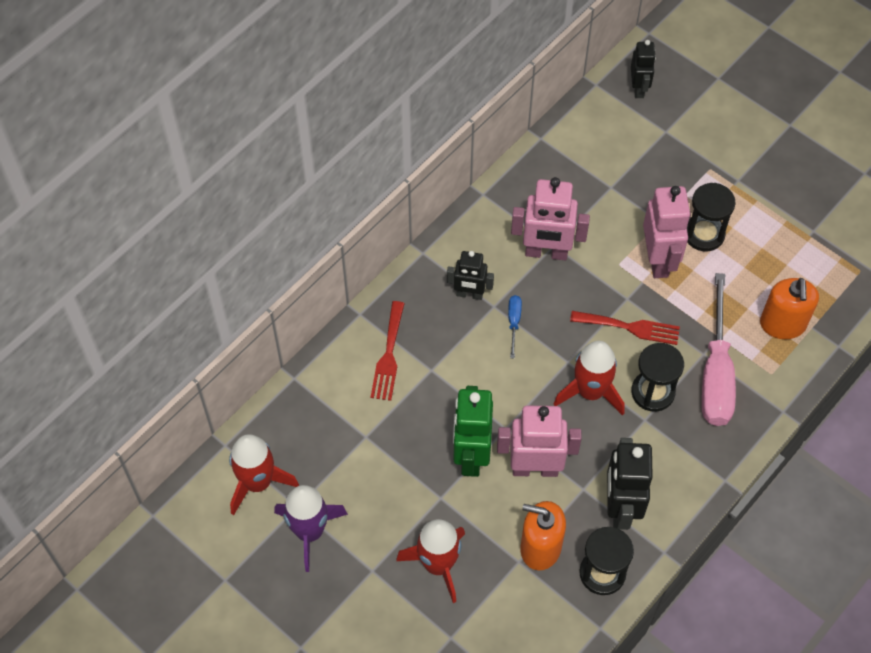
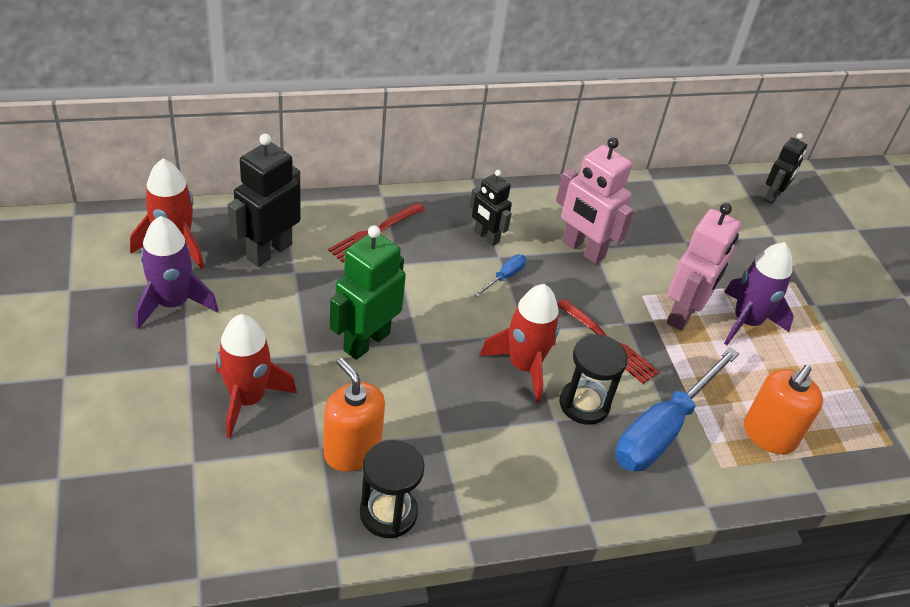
camera: 30 degrees right, 15 degrees down
(535, 468) = (413, 388): pink robot -> none
(620, 507) = (462, 472): black robot -> black robot (269, 251)
(704, 234) = (746, 322): black hourglass -> purple rocket
(716, 373) = (662, 429): pink screwdriver -> blue screwdriver

